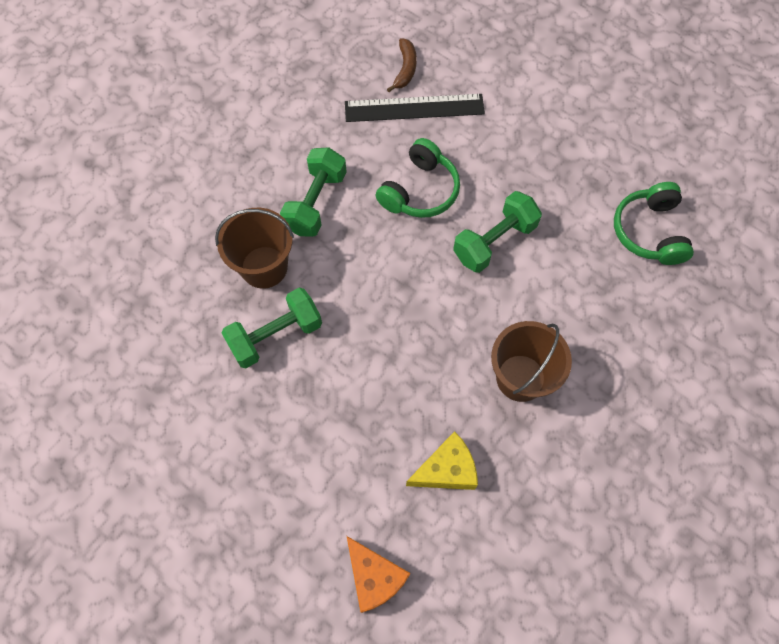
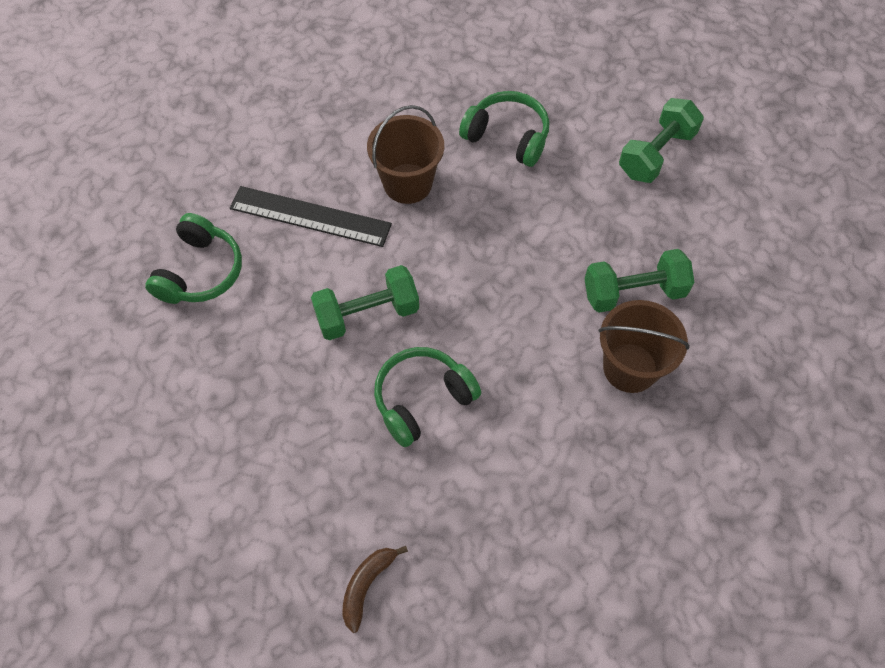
camera: 160 degrees left, 5 degrees down
(316, 202) = (550, 426): green dumbbell -> green dumbbell (656, 154)
(374, 577) = (595, 87): orange cheese -> none
(414, 108) = (381, 517): black ruler -> black ruler (310, 216)
(446, 470) = (507, 136): yellow cheese -> green headphones

